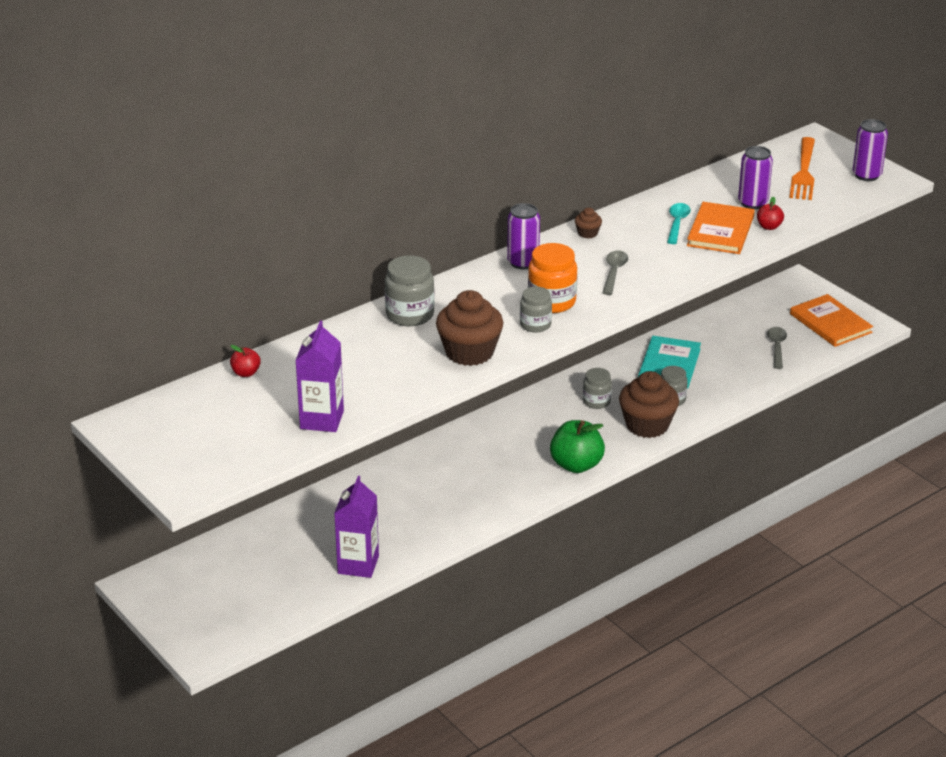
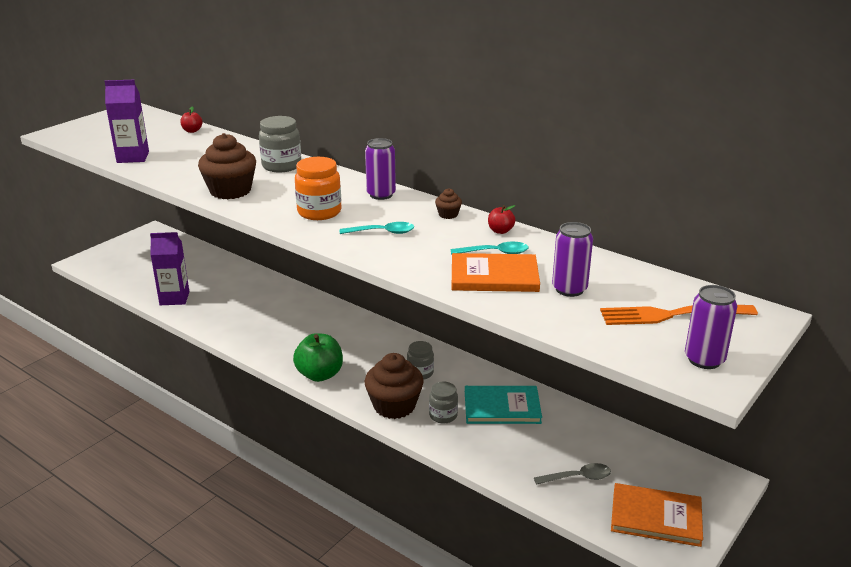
camera: 75 degrees right, 5 degrees down
(535, 325) = (279, 210): grey jar -> none
(614, 272) = (382, 232): grey spoon -> turquoise spoon
(769, 227) = (522, 302): red apple -> red apple (500, 231)
(830, 323) = (656, 517): orange book -> orange book turned 60 degrees clockwise

